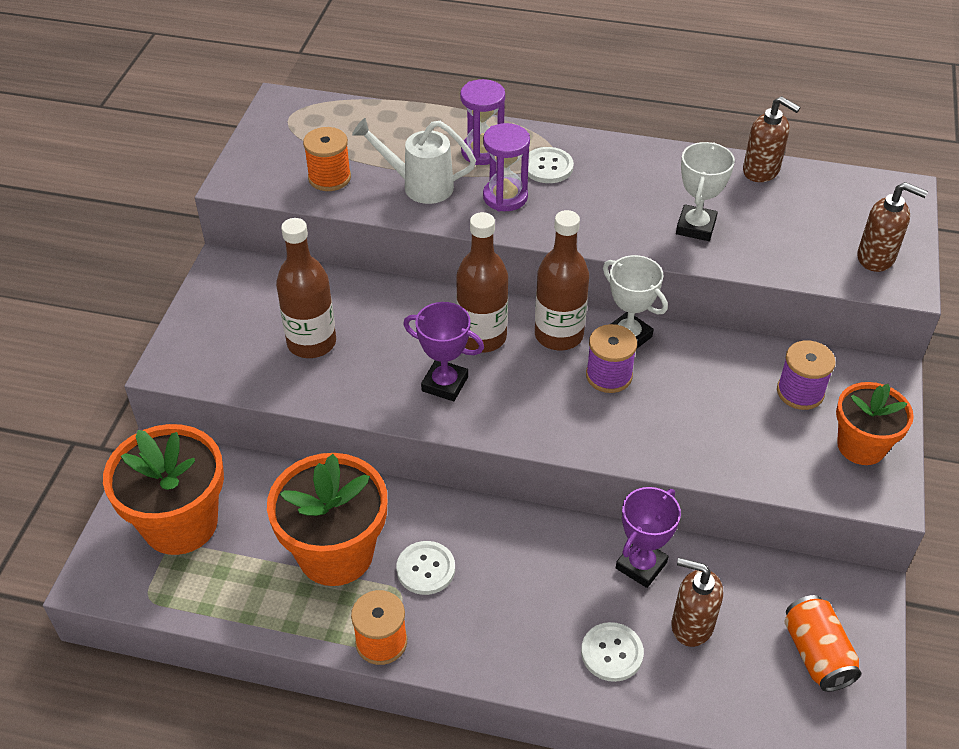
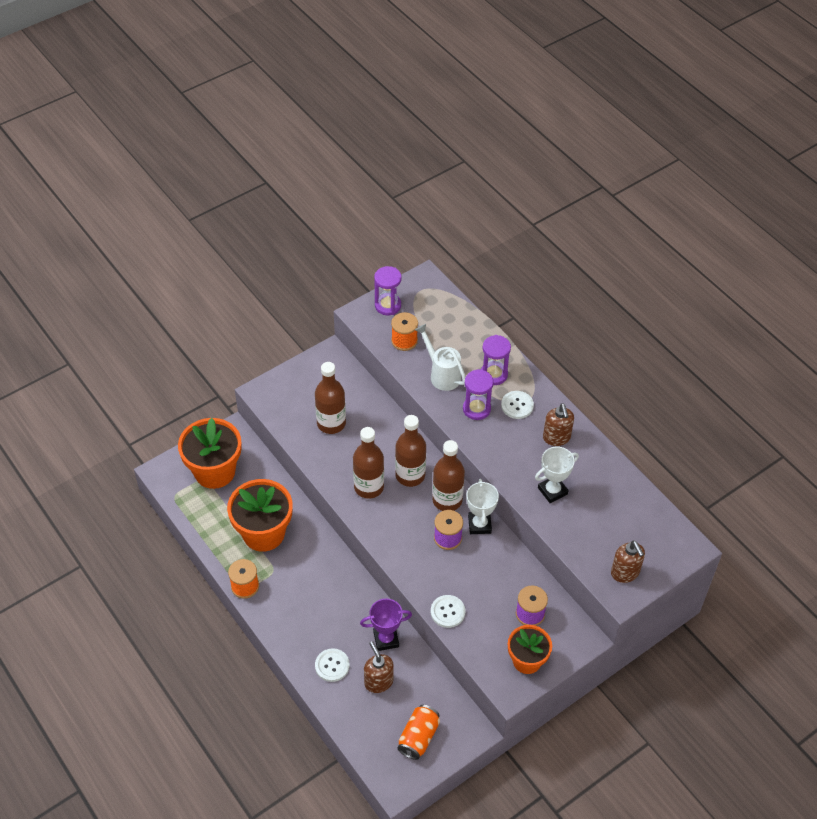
camera: 40 degrees right, 5 degrees up
(264, 153) = (388, 305): none -> purple hourglass
(426, 569) = (293, 569): white button -> white button (447, 612)
(445, 384) = (369, 487): purple trophy -> brown bottle
(761, 171) = (626, 483): brown soap dispenser -> brown soap dispenser (556, 438)

